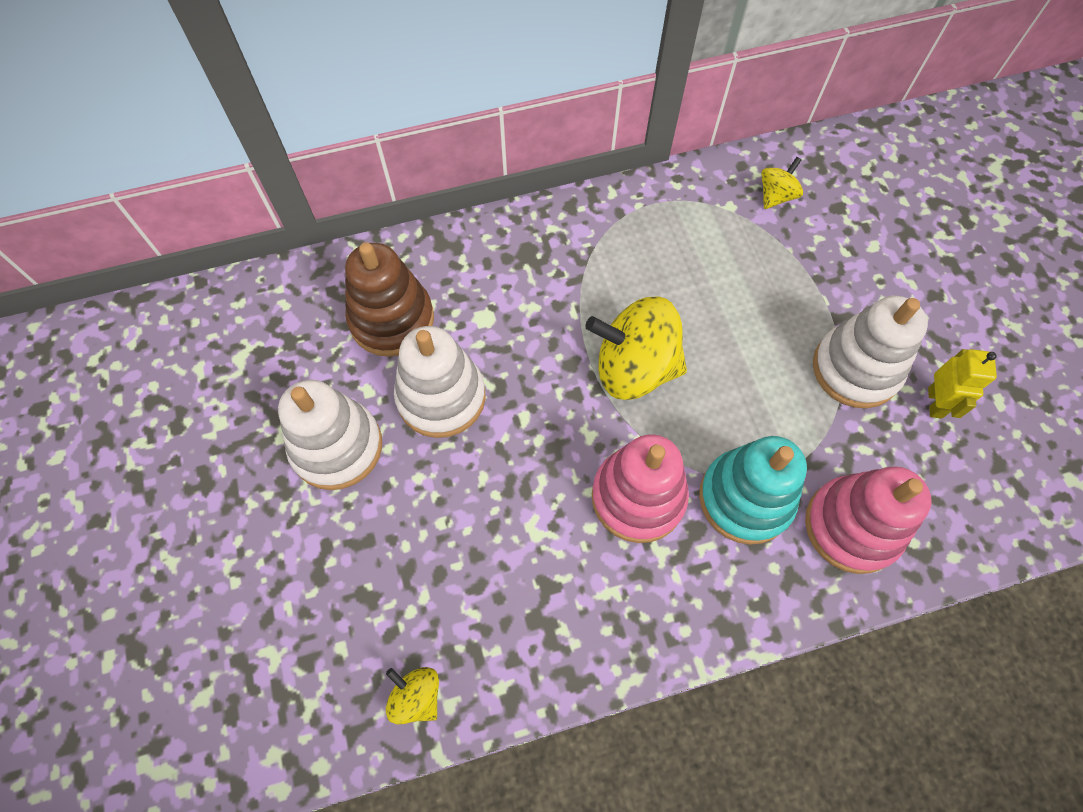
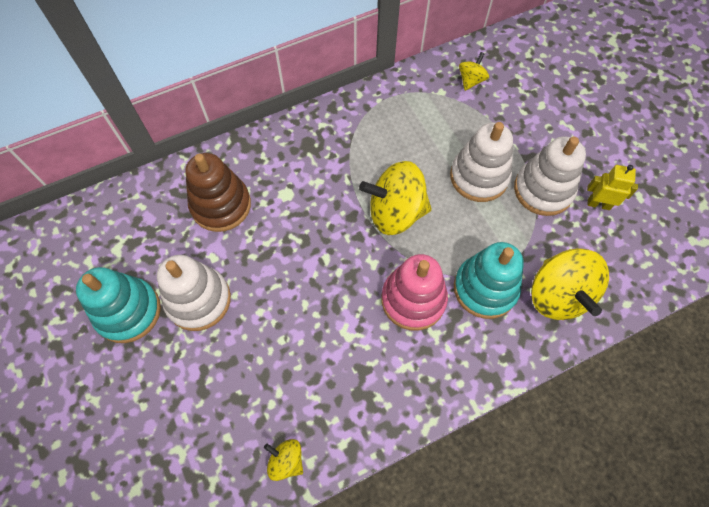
camera: 10 degrees left, 0 degrees up
(239, 447) = (128, 311): none -> turquoise stacking toy
(441, 397) = (266, 254): white stacking toy -> white stacking toy (479, 177)
(852, 526) = (558, 295): pink stacking toy -> yellow spinning top
(935, 403) = (598, 204): yellow robot -> yellow robot turned 75 degrees counterclockwise

